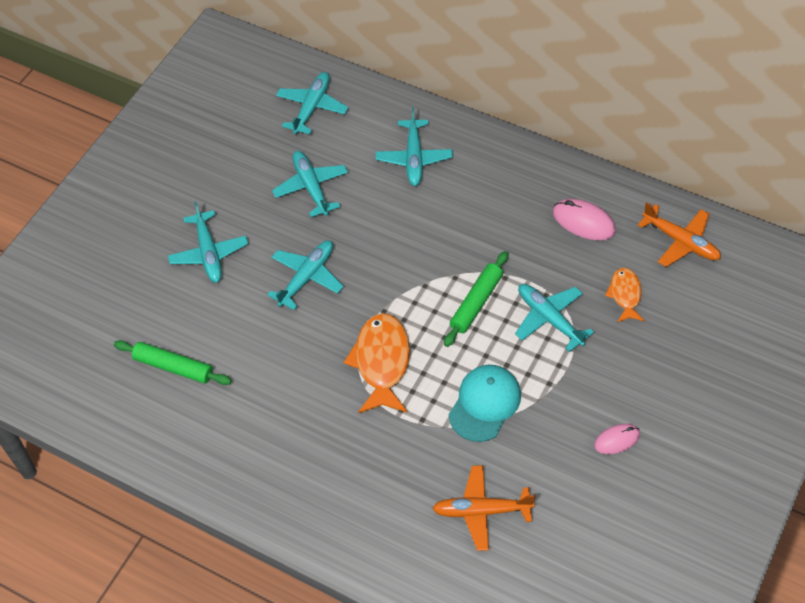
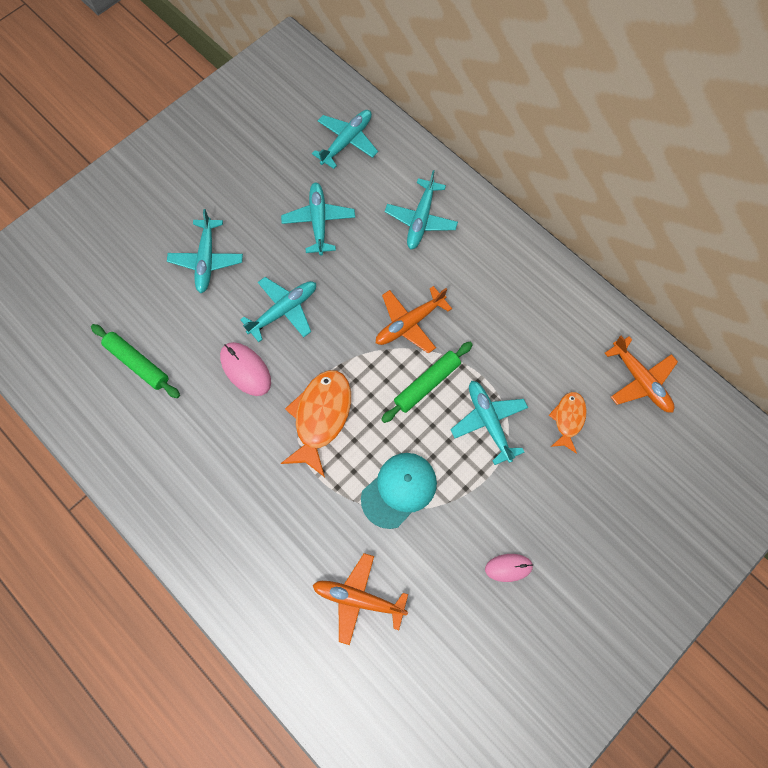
camera: 15 degrees right, 15 degrees up
(438, 253) = (410, 323): none -> orange plane
(583, 222) = (555, 331): pink mouse -> pink mouse (245, 369)

